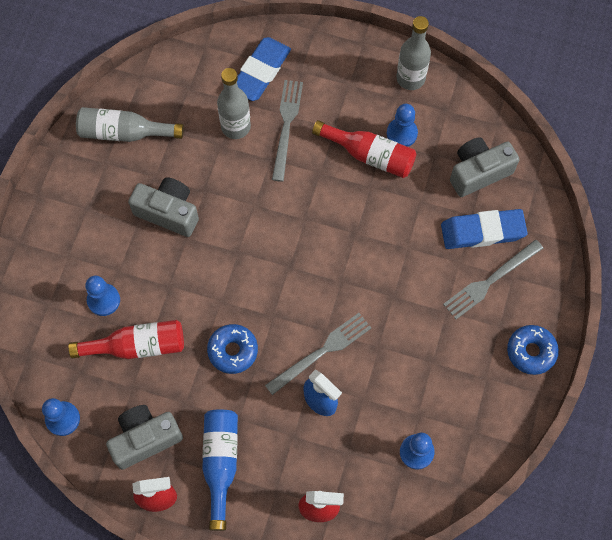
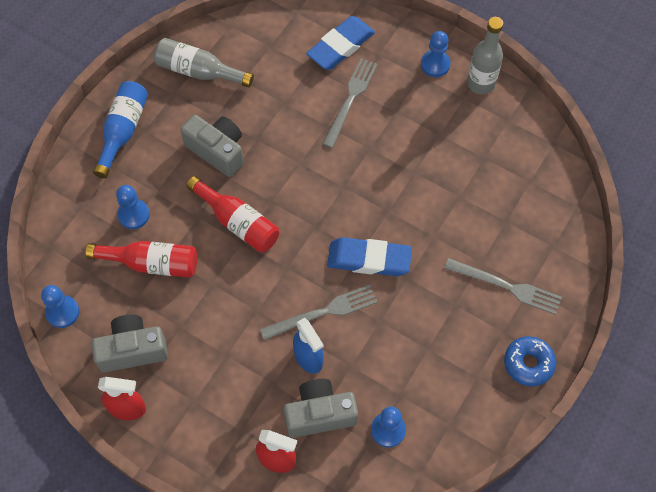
camera: 15 degrees right, 5 degrees down
(220, 464) = (196, 391): blue bottle -> blue bottle (123, 131)
(233, 351) = (239, 290): blue donut -> none
(235, 127) = (303, 89): grey bottle -> none
(369, 155) = (421, 143): red bottle -> red bottle (237, 222)
(401, 133) = (458, 131): blue pawn -> blue pawn (435, 64)
(478, 172) = (523, 183): grey camera -> grey camera (320, 414)
(482, 231) = (511, 239): blue eraser -> blue eraser (369, 259)
(490, 280) = (506, 286): grey fork -> grey fork turned 135 degrees counterclockwise

